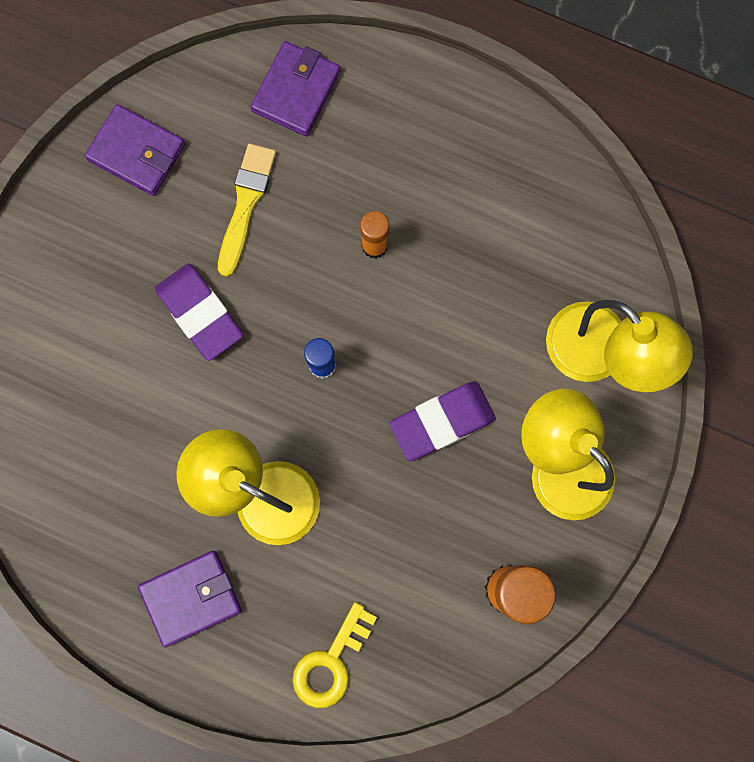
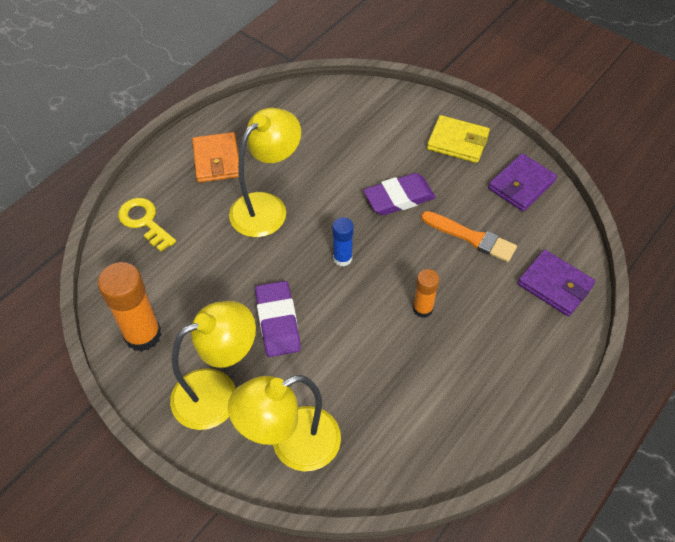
camera: 105 degrees right, 25 degrees down
(73, 252) = (457, 142): none -> yellow wallet
(191, 598) = (217, 160): purple wallet -> orange wallet
(246, 204) = (471, 237): yellow brush -> orange brush

